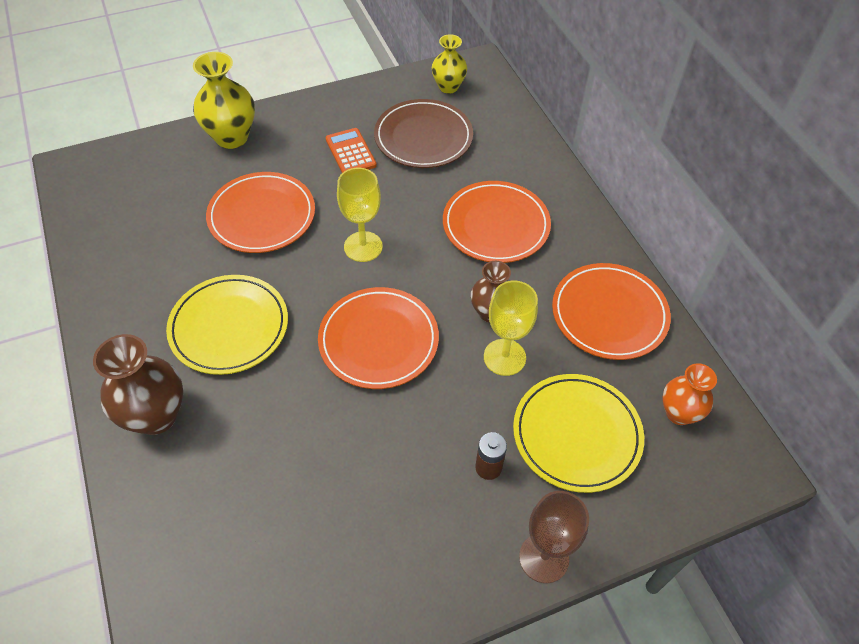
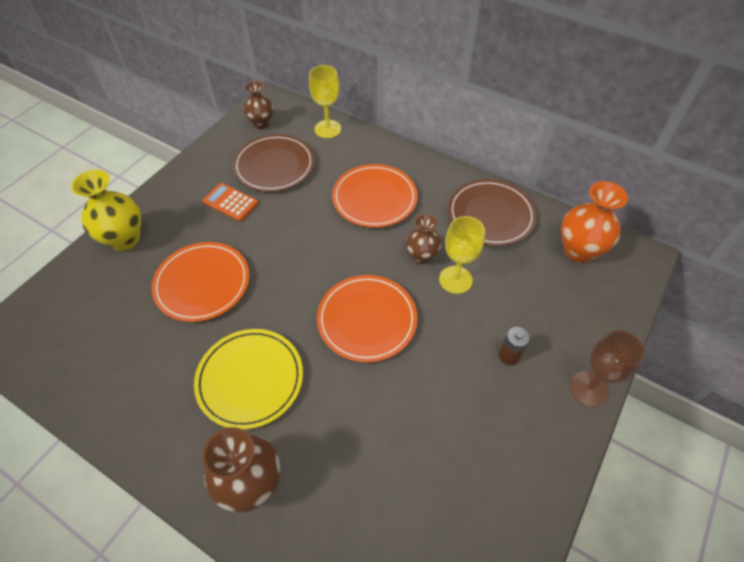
camera: 35 degrees left, 0 degrees up
(363, 246) = (298, 262): yellow goblet -> yellow goblet (327, 129)
(448, 87) = (261, 123): yellow vase -> brown vase
(576, 434) = (538, 300): yellow plate -> none
(609, 314) = (490, 215): orange plate -> brown plate
(679, 413) = (579, 251): orange vase -> orange vase, size x1.56

